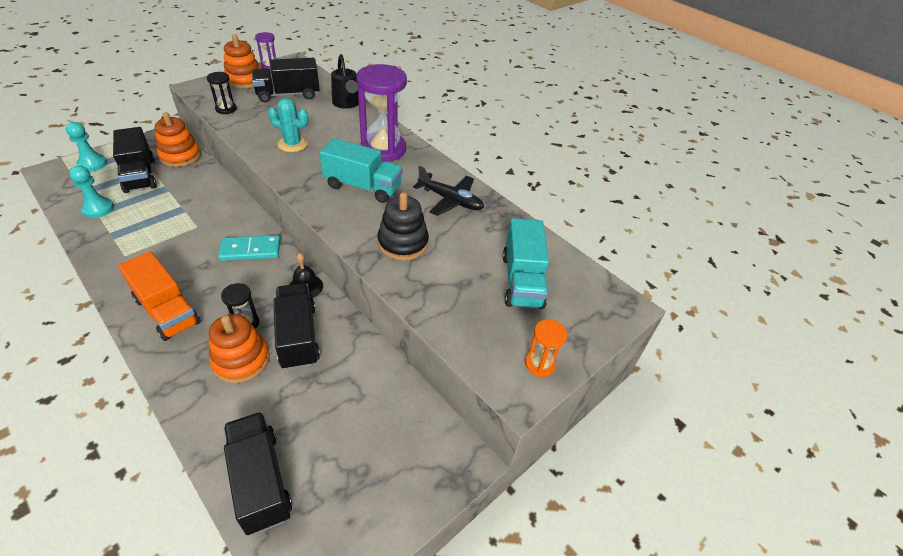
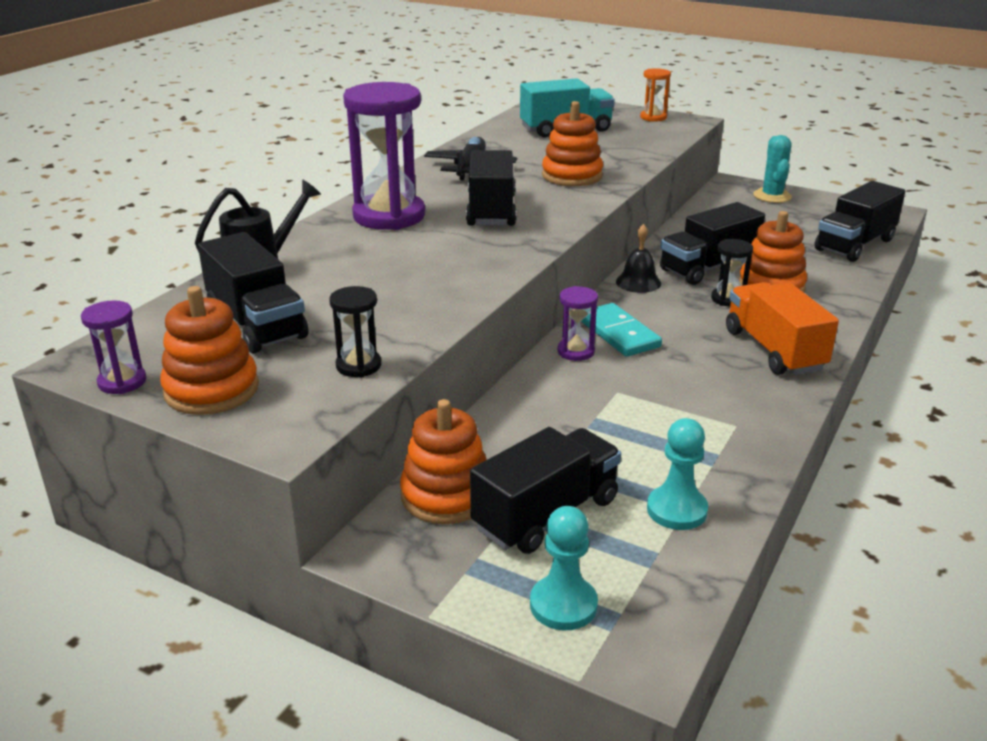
camera: 105 degrees left, 15 degrees down
(167, 311) = (774, 350): orange truck -> orange truck turned 45 degrees counterclockwise
(248, 226) = (575, 351): none -> purple hourglass
(292, 144) = (429, 275): turquoise cactus -> turquoise cactus (772, 196)
(363, 187) = (491, 211): turquoise truck -> black truck
(403, 243) = (572, 176): black stacking toy -> orange stacking toy

